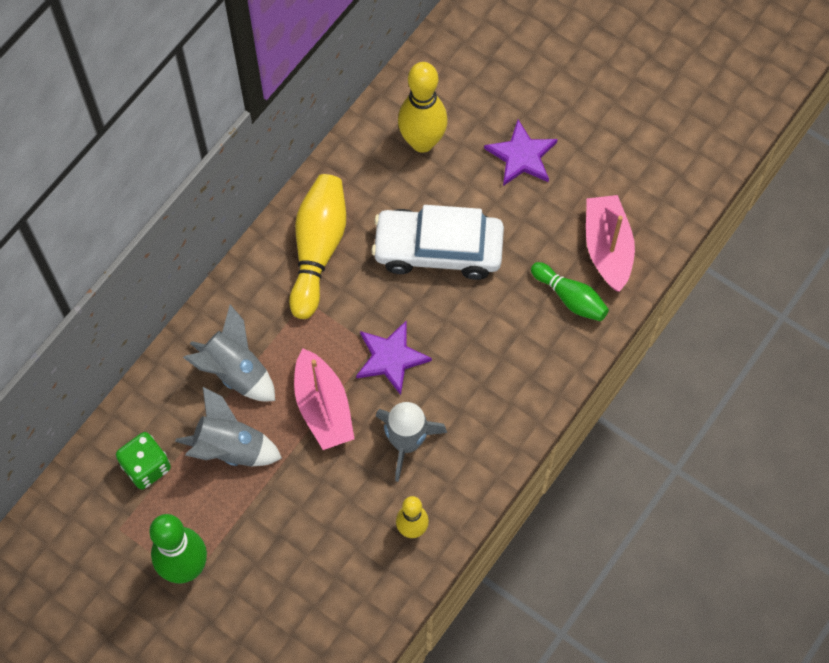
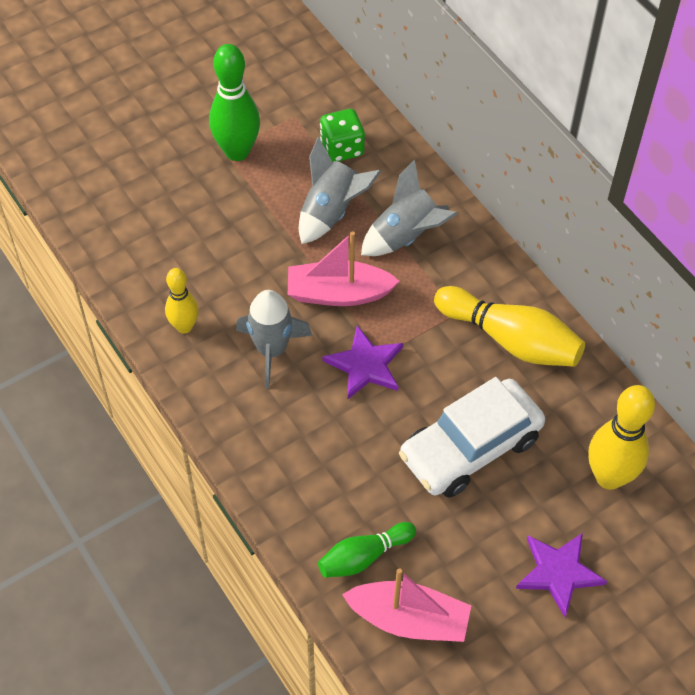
camera: 110 degrees right, 10 degrees down
(438, 250) = (470, 447): white car -> white car turned 150 degrees counterclockwise

